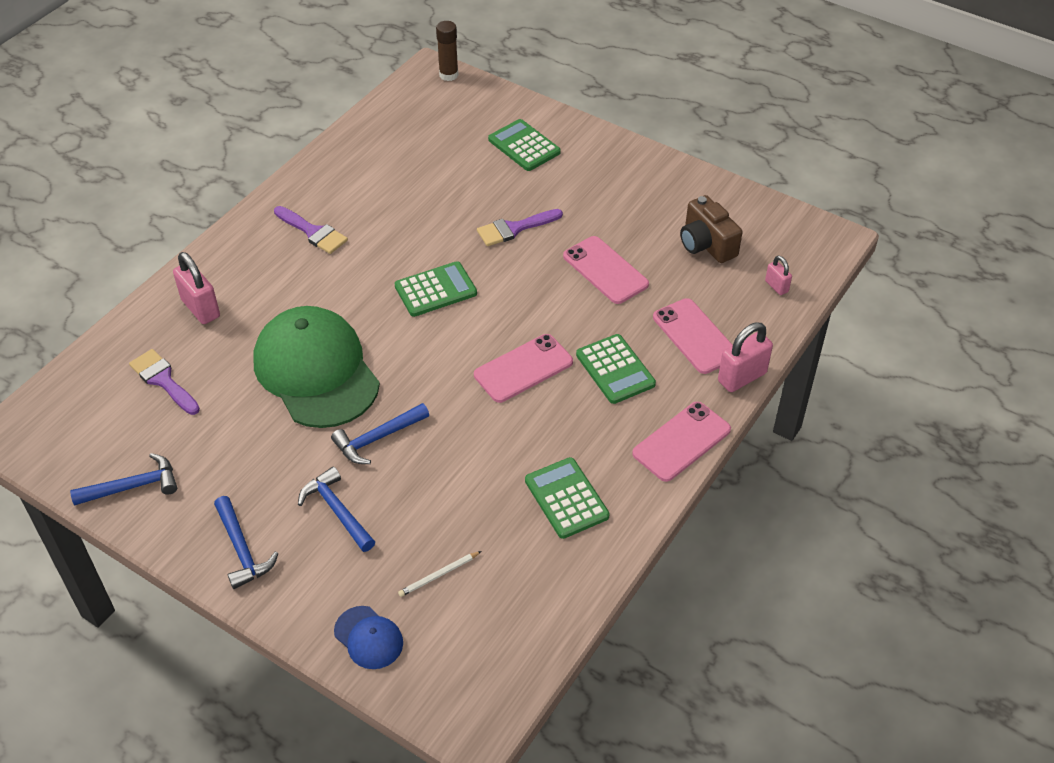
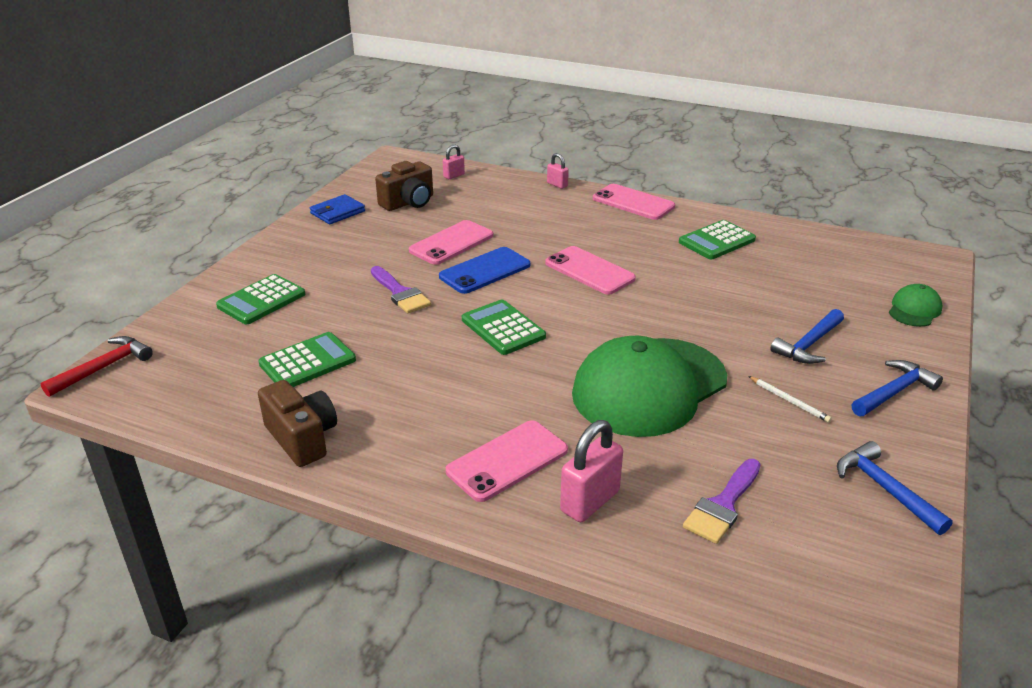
camera: 100 degrees left, 15 degrees down
(313, 232) = (425, 430): purple brush -> none
(328, 171) = (302, 438): none -> brown camera
(368, 638) = (914, 310): blue cap -> green cap
(377, 438) = (713, 335): blue hammer -> none
(439, 575) = (831, 286): white pencil -> white pencil (789, 401)
(448, 75) = (103, 368): brown glue stick -> red hammer
(542, 289) = (485, 271): none -> blue phone
(615, 369) = (571, 231): green calculator -> green calculator (307, 362)
(689, 191) = (337, 212): none -> blue wallet
(695, 336) = (520, 202): pink phone -> pink phone (507, 461)
(742, 377) = (557, 185): pink padlock -> pink padlock, size x0.55

